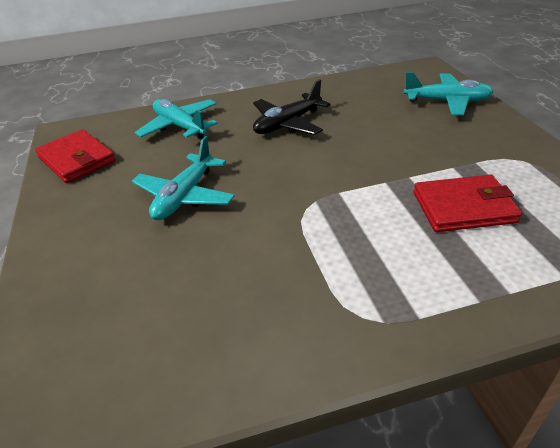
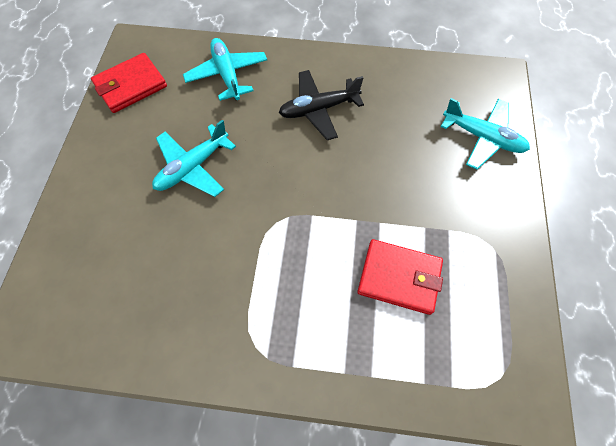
camera: 20 degrees right, 25 degrees up
(77, 159) = (131, 85): red wallet -> red wallet turned 75 degrees clockwise

